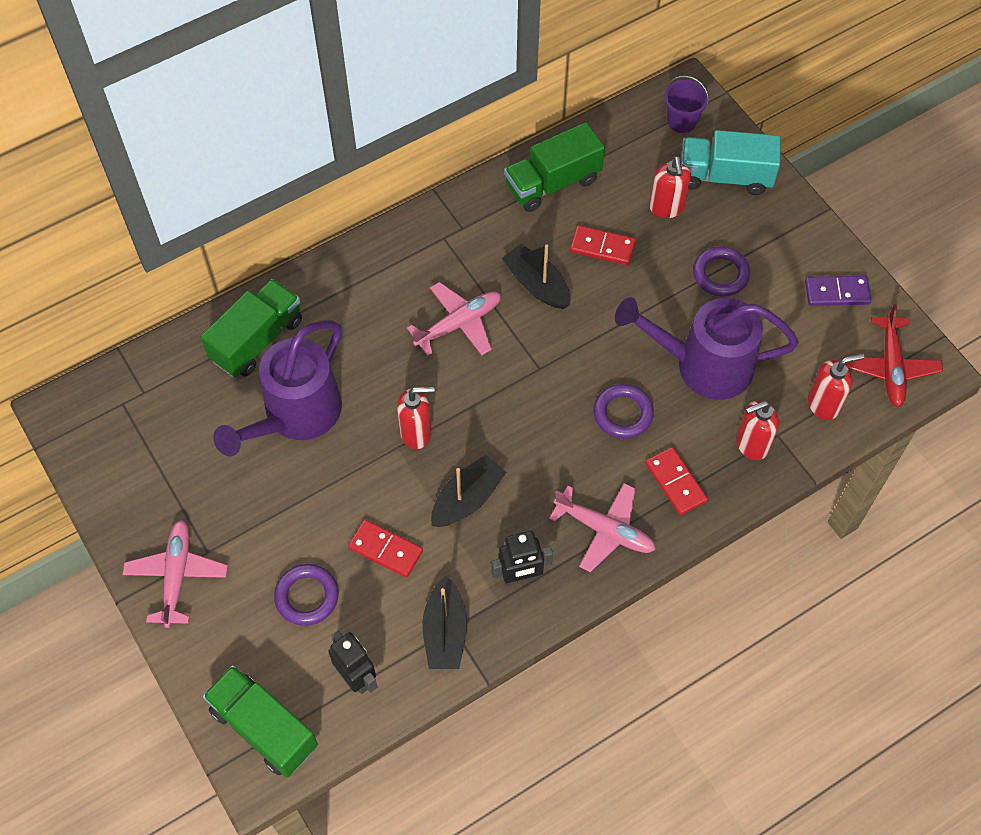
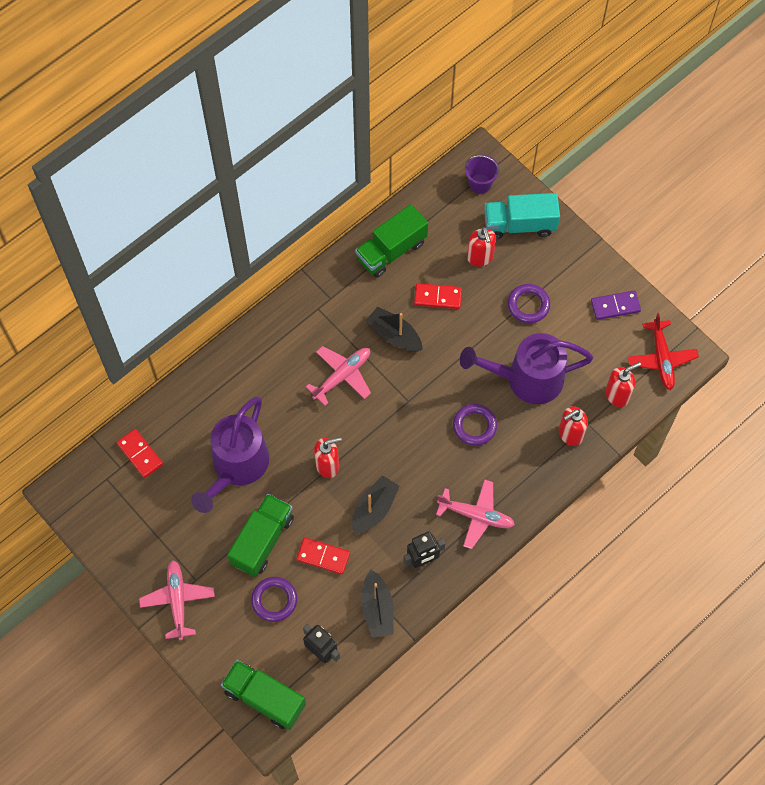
camera: 10 degrees left, 5 degrees up
(257, 340) = (195, 413): green truck -> green truck (262, 540)
(675, 482) = (520, 472): red domino -> red domino (140, 454)

